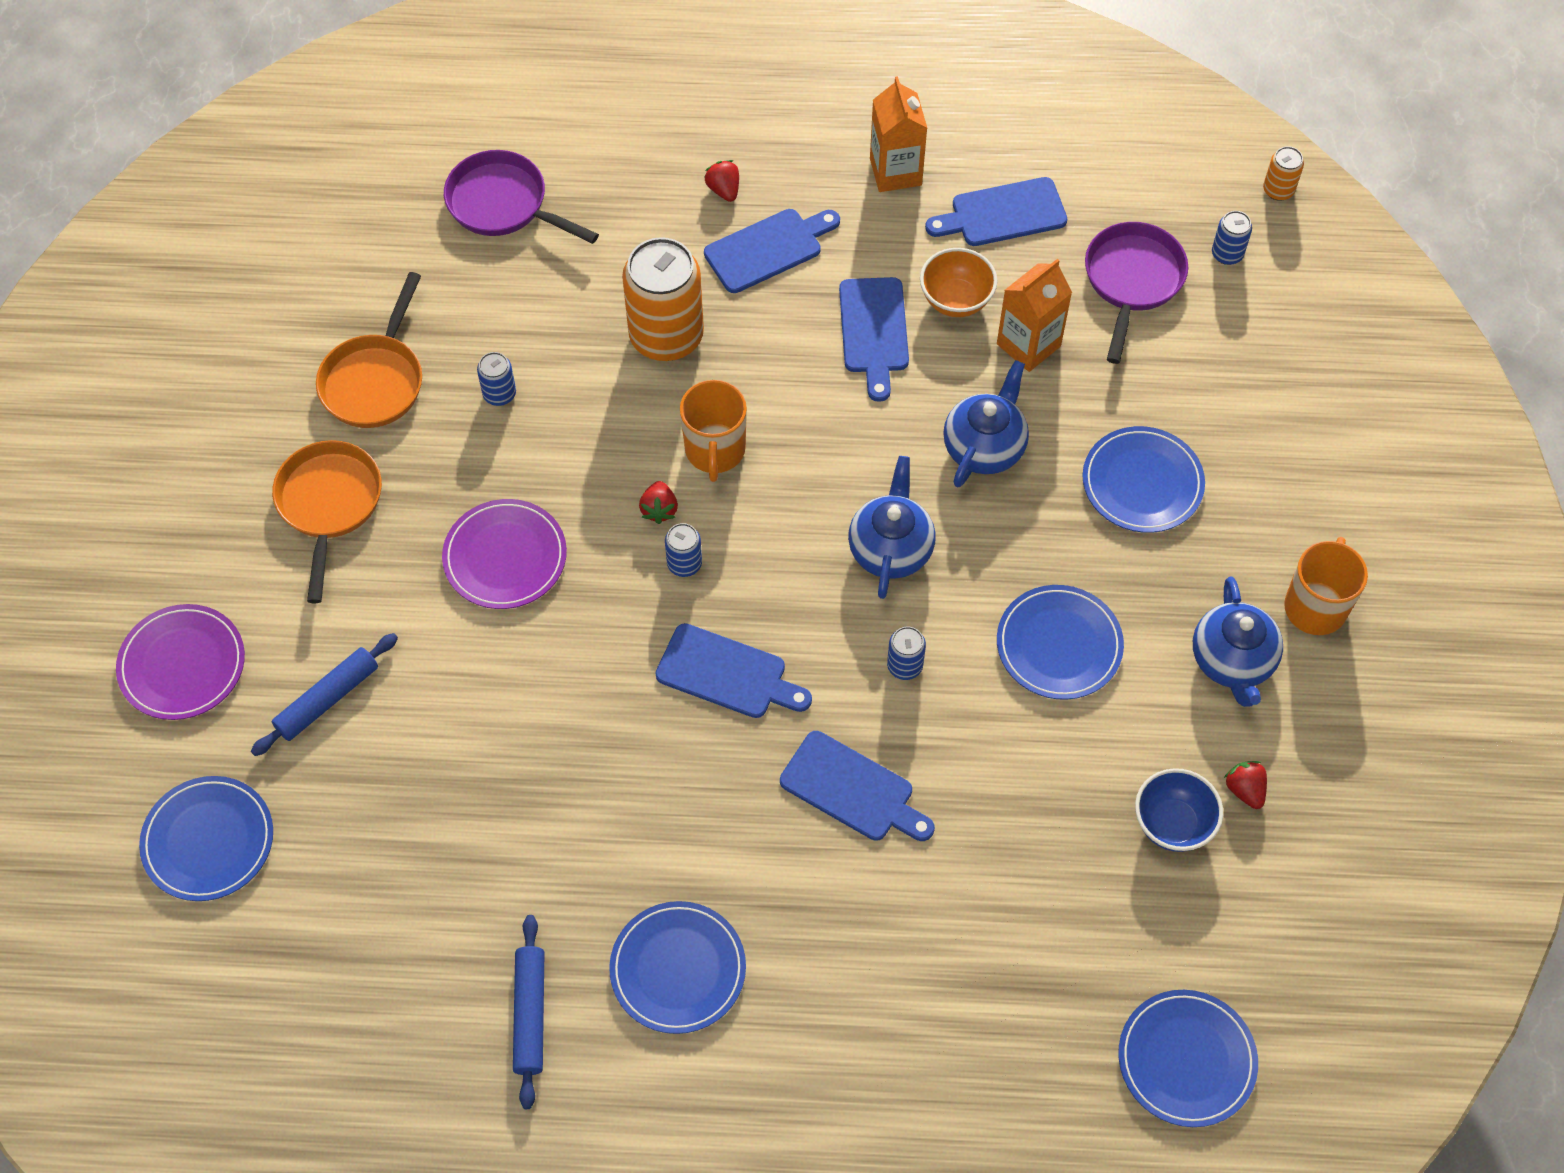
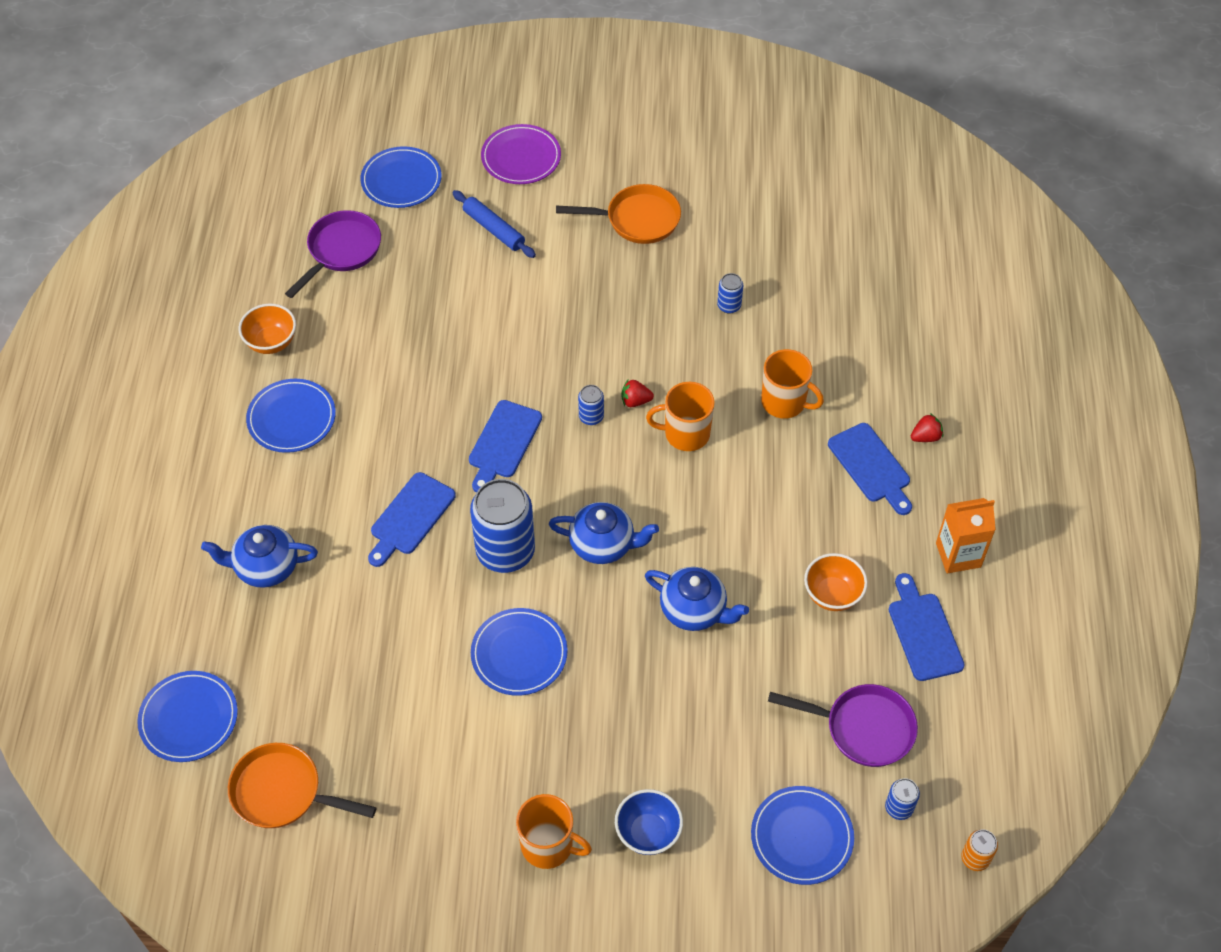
camera: 90 degrees right, 5 degrees down
(375, 381) = (736, 237): orange pan -> orange pan (282, 792)
(503, 204) = (896, 300): purple pan -> purple pan (341, 251)
(505, 557) = (597, 315): purple plate -> none
(530, 1014) = (271, 342): blue rolling pin -> orange bowl
(666, 336) = (785, 402): orange can -> orange mug
(874, 331) = (798, 537): blue cutting board -> none
(904, 666) = (505, 551): blue can -> blue can, size x2.25
(1028, 345) = (792, 646): orange carton -> none
(1142, 483) = (663, 722): blue plate -> blue plate (801, 837)
(1172, 824) = (367, 723): blue bowl -> blue bowl (648, 833)
(1232, 661) = (501, 777): blue teapot -> blue teapot (266, 567)
(1245, 790) = (391, 776): red strawberry -> none

